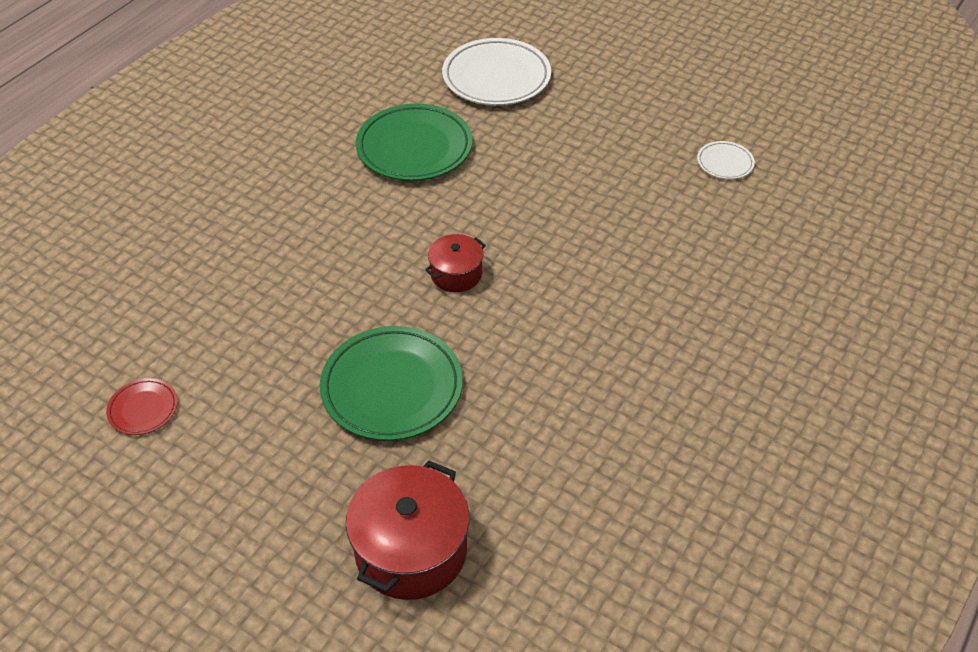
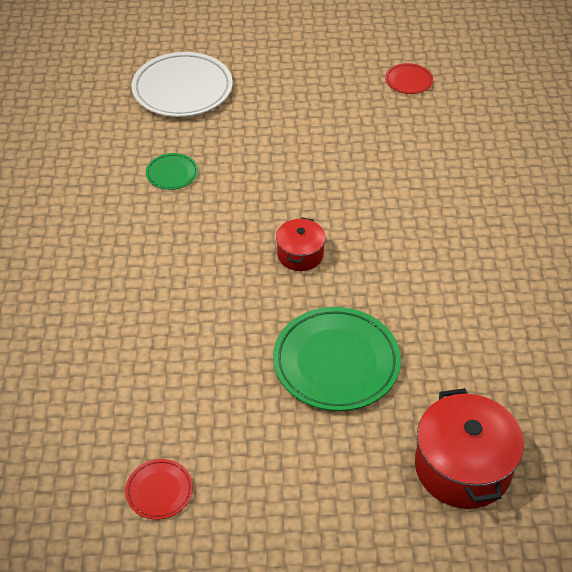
camera: 35 degrees left, 0 degrees up
(414, 148) = (172, 174): green plate -> green plate, size x0.48
(725, 163) = (408, 81): white plate -> red plate

